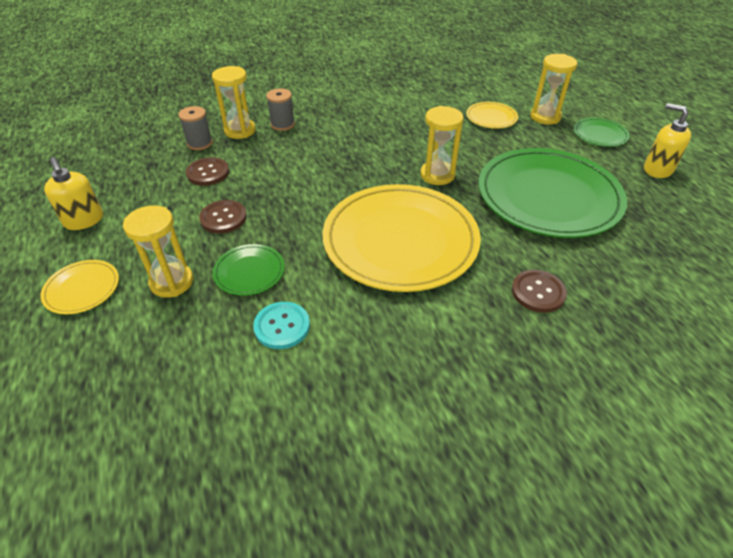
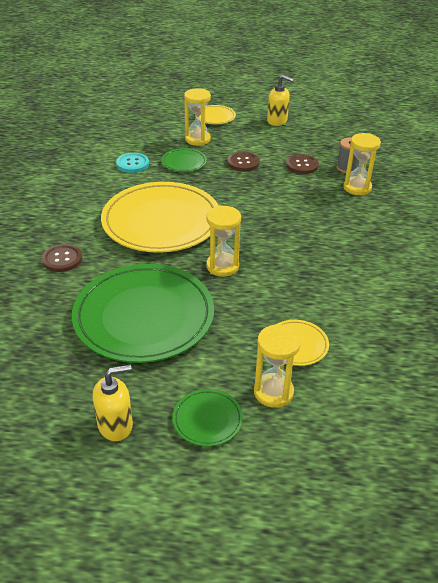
camera: 115 degrees right, 5 degrees down
(84, 220) = (277, 121): yellow soap dispenser -> yellow soap dispenser turned 150 degrees counterclockwise
(282, 124) = (356, 209): grey spool -> none

